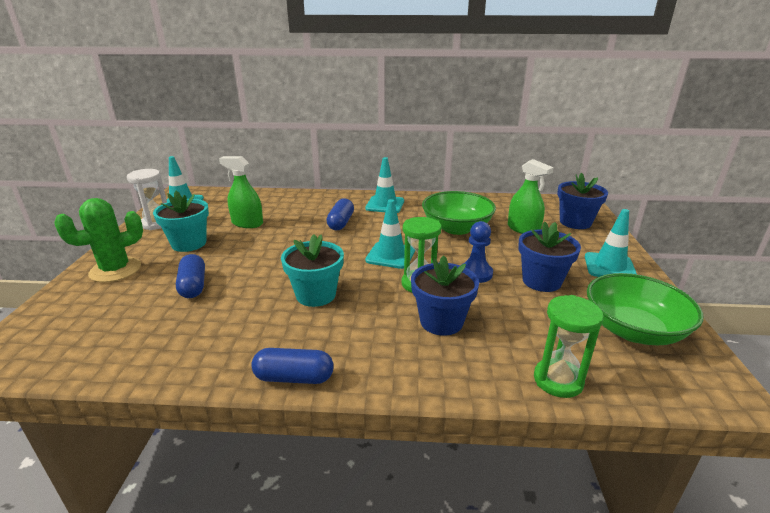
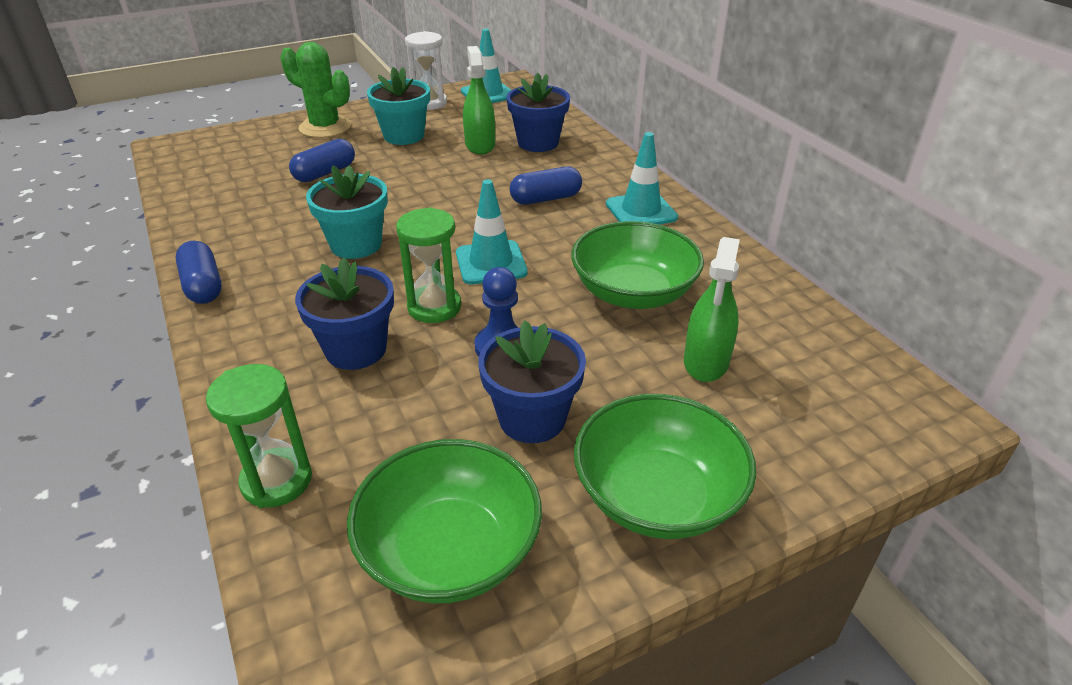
camera: 60 degrees right, 10 degrees up
(575, 222) = (813, 421): blue flower pot -> blue flower pot (538, 143)
(609, 267) = (657, 496): turquoise traffic cone -> green bowl

